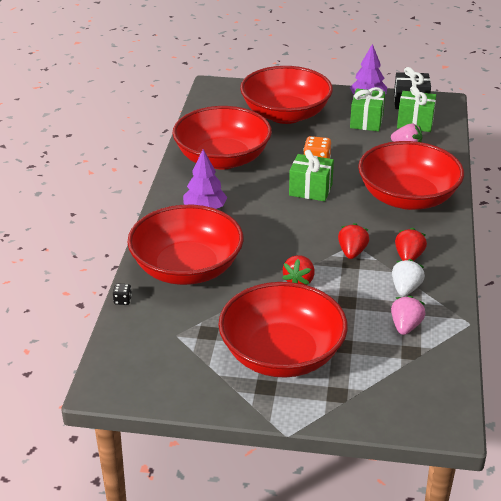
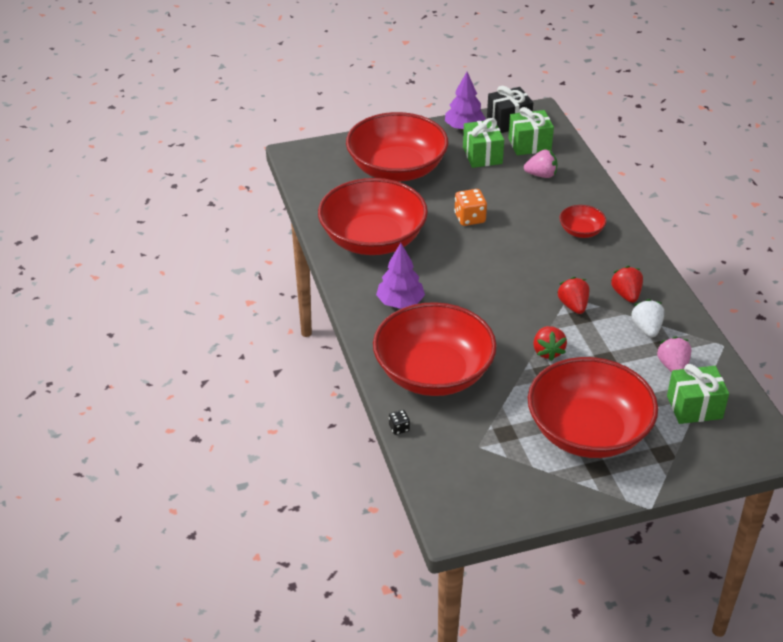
camera: 25 degrees left, 5 degrees up
(310, 190) = (486, 249): green gift -> green gift (694, 407)
(407, 197) = (581, 231): red bowl -> red bowl, size x0.43

